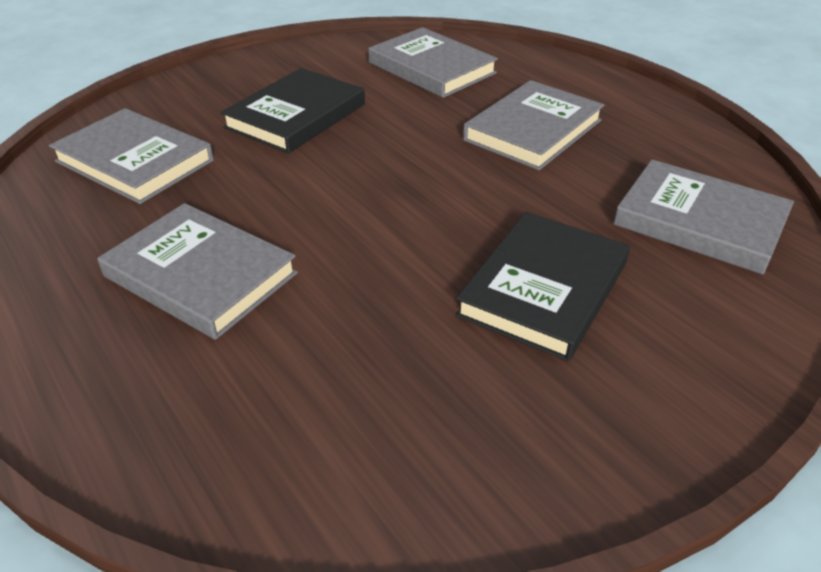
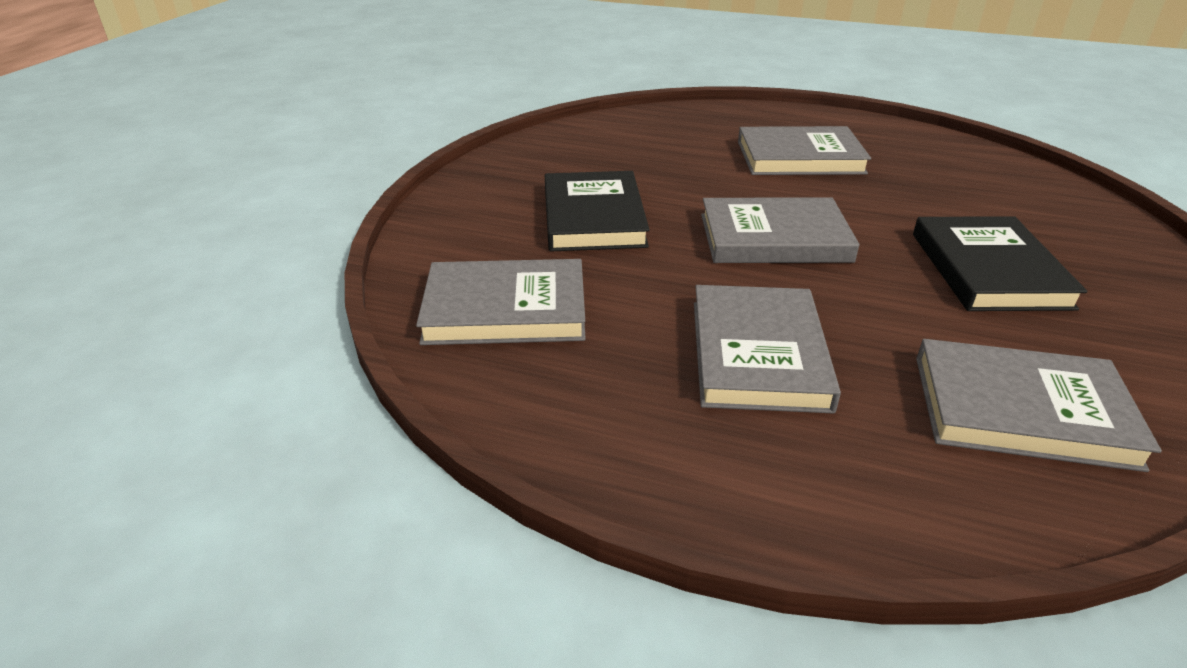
camera: 145 degrees right, 5 degrees down
(134, 161) = (990, 189): grey book -> grey book (774, 238)

